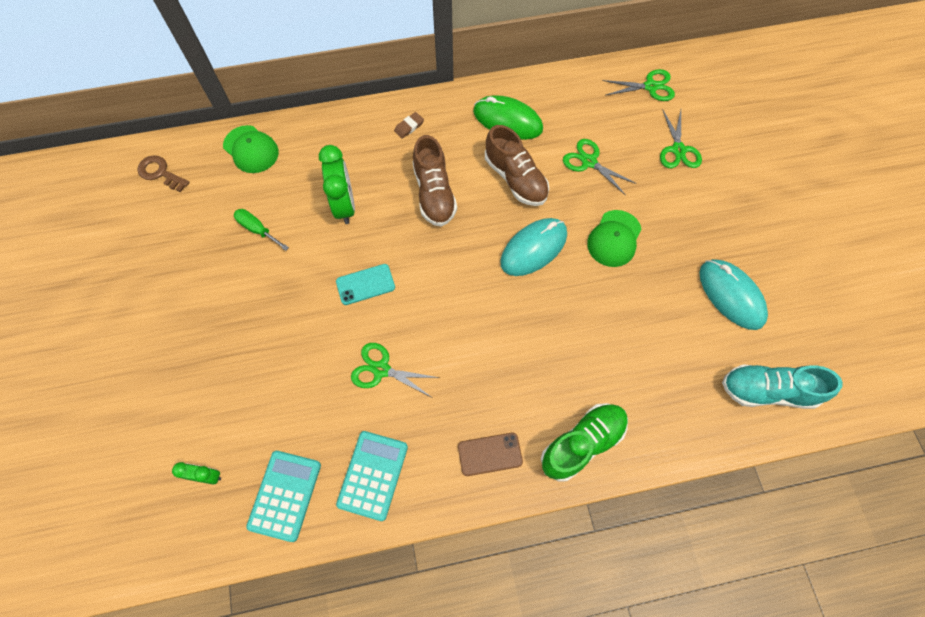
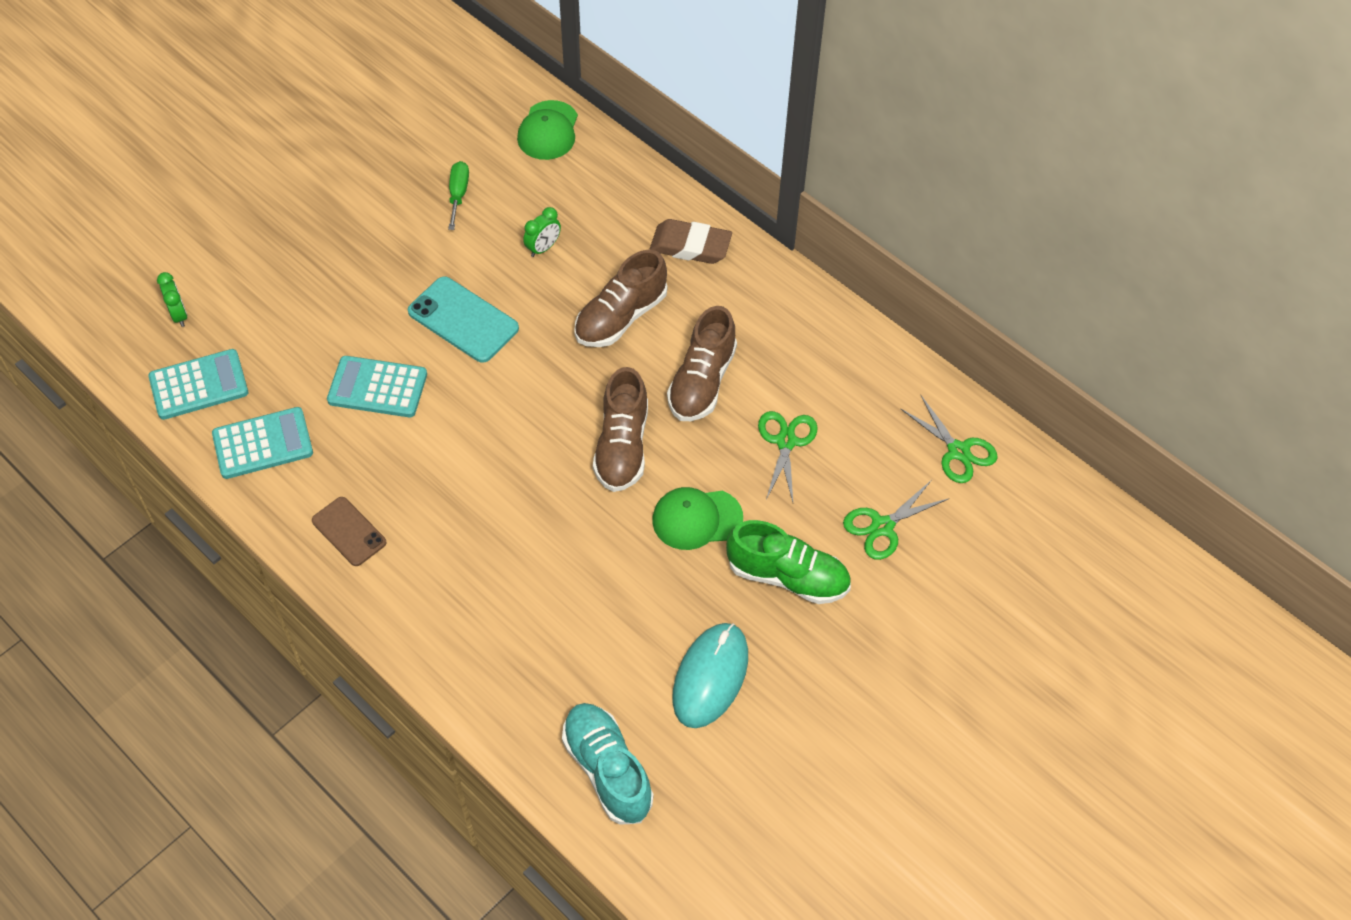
camera: 55 degrees right, 10 degrees down
(160, 173) = (462, 79): brown key -> none
(344, 205) = (543, 248): green clock -> green clock, size x0.55
(365, 284) = (463, 320): turquoise phone -> turquoise phone, size x1.52
(381, 369) = (377, 388): green scissors -> turquoise calculator
(409, 127) = (690, 246): brown eraser -> brown eraser, size x1.94
(507, 120) = (778, 332): green mouse -> none
(533, 248) = (622, 446): turquoise mouse -> brown shoe
(582, 443) = (416, 610): green shoe -> green shoe (787, 576)

